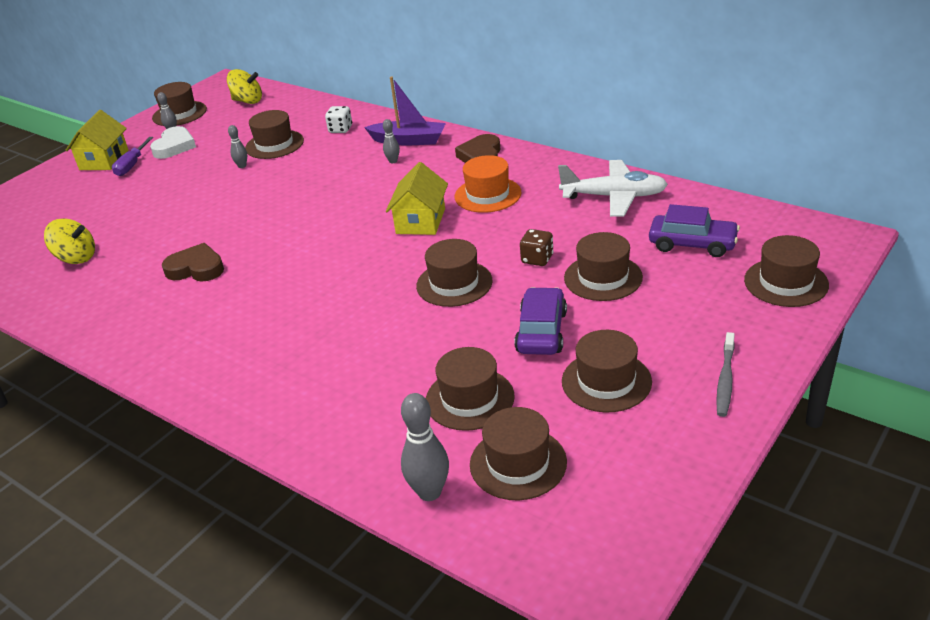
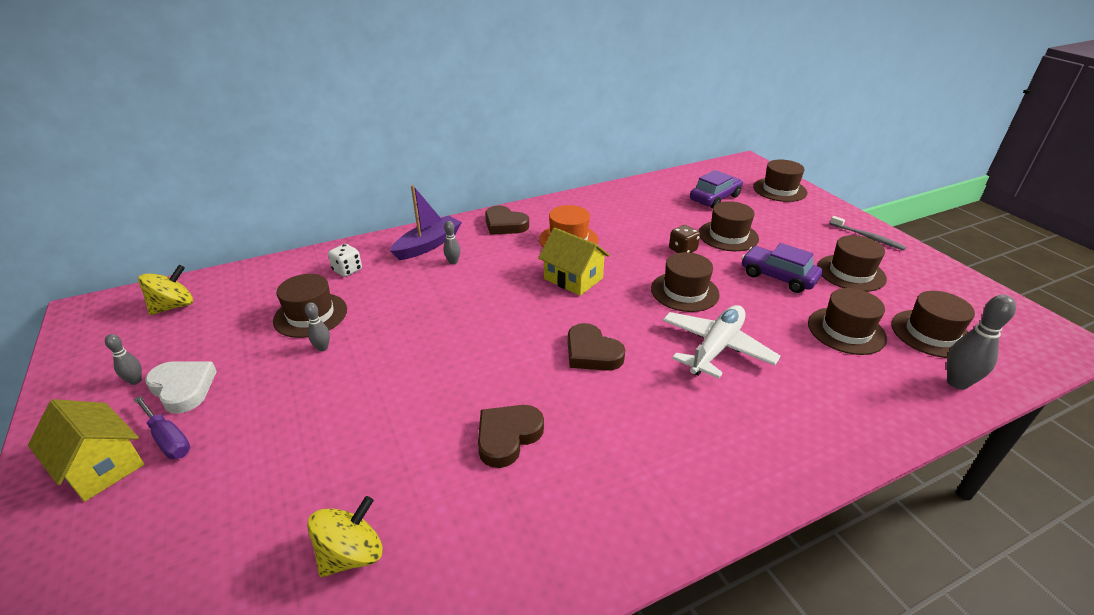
camera: 65 degrees left, 0 degrees up
(179, 114) = (100, 364): brown hat -> none
(316, 268) = (592, 353): none -> brown heart
(614, 197) = (630, 200): white plane -> white plane (716, 348)

